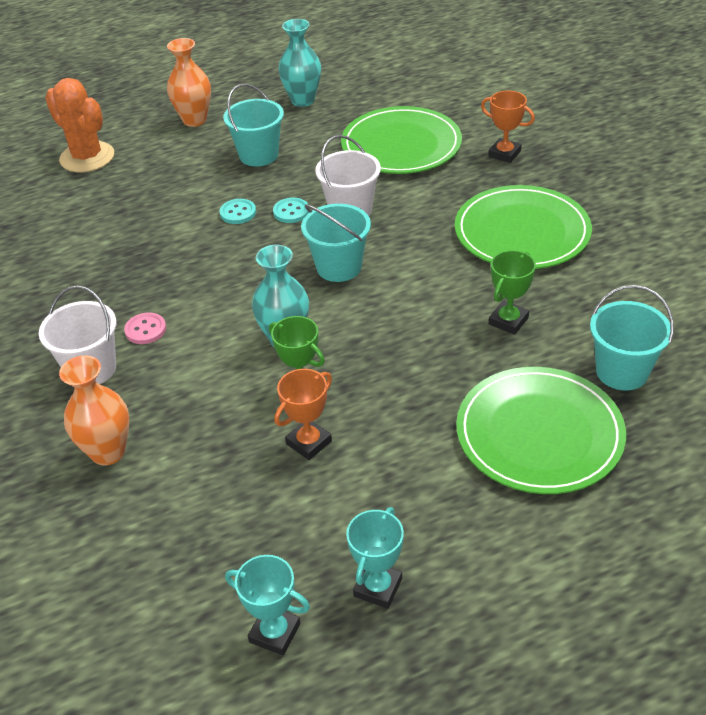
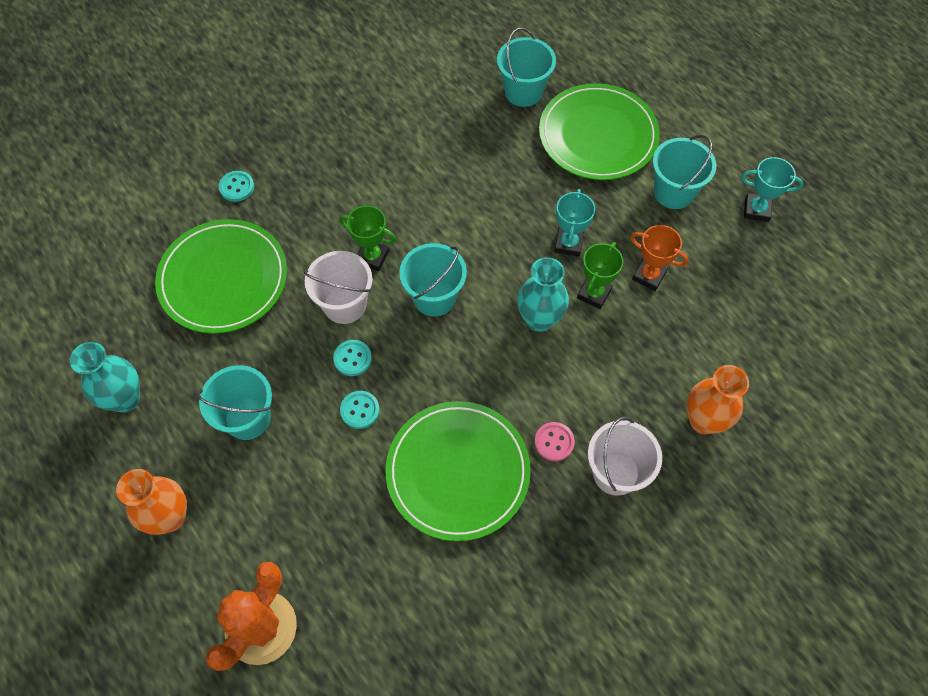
camera: 105 degrees left, 20 degrees up
(275, 633) = (811, 260): turquoise trophy -> turquoise trophy (568, 244)
(429, 496) = (673, 192): none -> turquoise bucket
(504, 154) = (237, 187): orange trophy -> turquoise button
(508, 321) = (482, 163): green trophy -> green trophy (372, 257)
(522, 232) = (363, 163): green plate -> green plate (458, 471)

